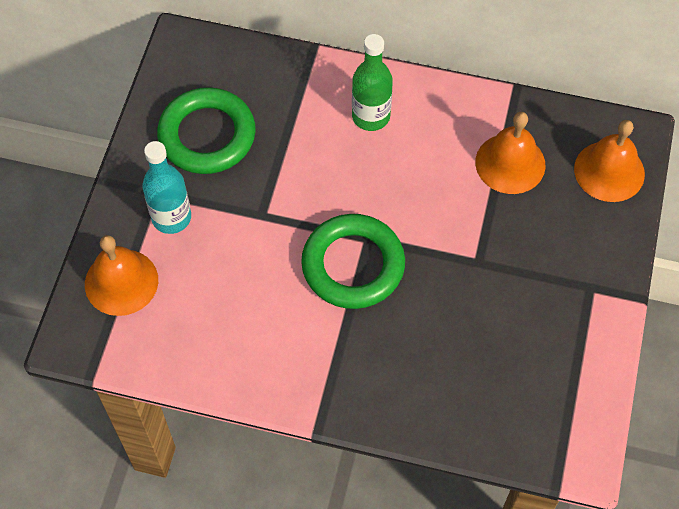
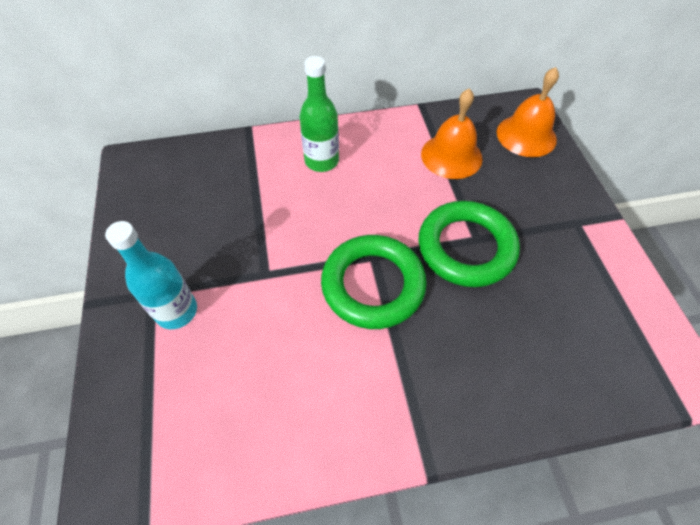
camera: 25 degrees left, 5 degrees down
(121, 282) = (145, 400): orange bell -> none
(207, 135) = (183, 225): green ring -> green ring (466, 247)

